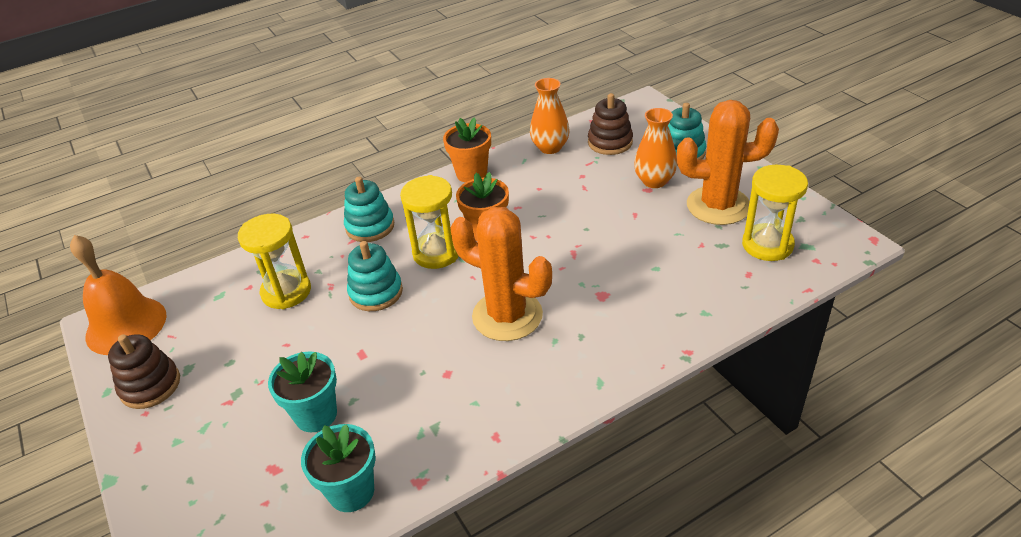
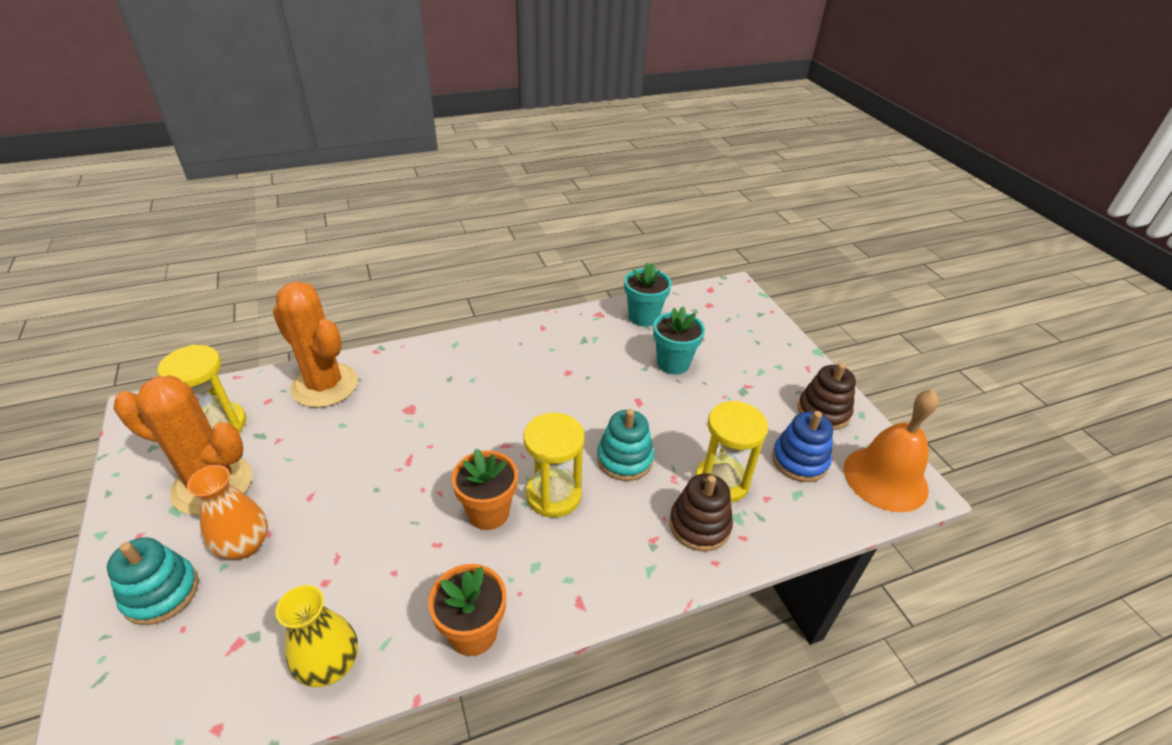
camera: 175 degrees left, 0 degrees up
(203, 325) = (799, 460): none -> blue stacking toy
(370, 226) = (630, 557): turquoise stacking toy -> none
(507, 316) = (503, 408): orange cactus -> orange cactus (325, 385)
(550, 147) = (330, 665): orange vase -> yellow vase
(610, 142) = (235, 650): brown stacking toy -> brown stacking toy (699, 525)

